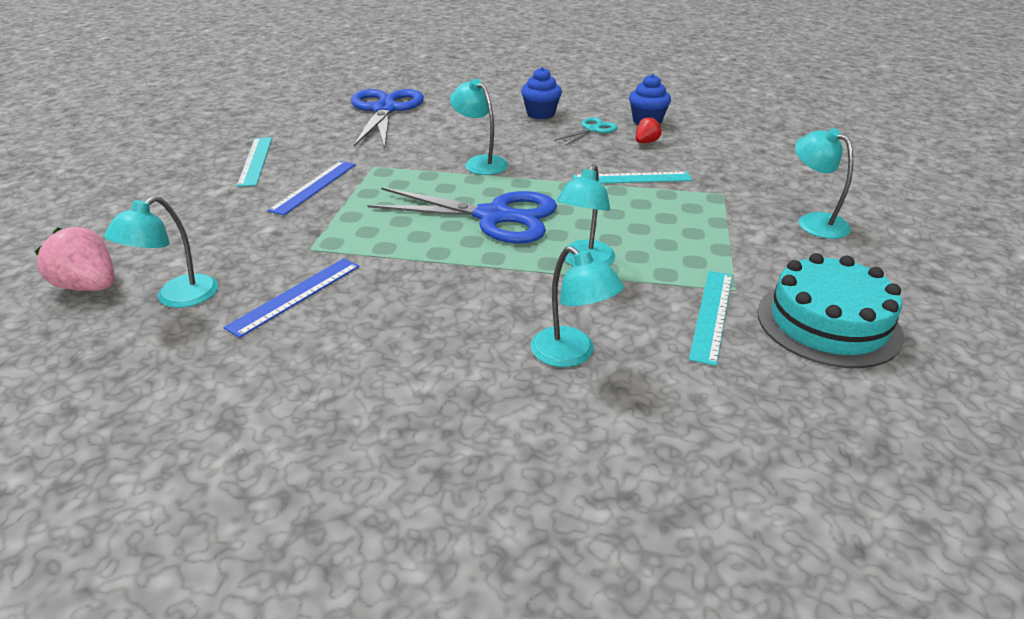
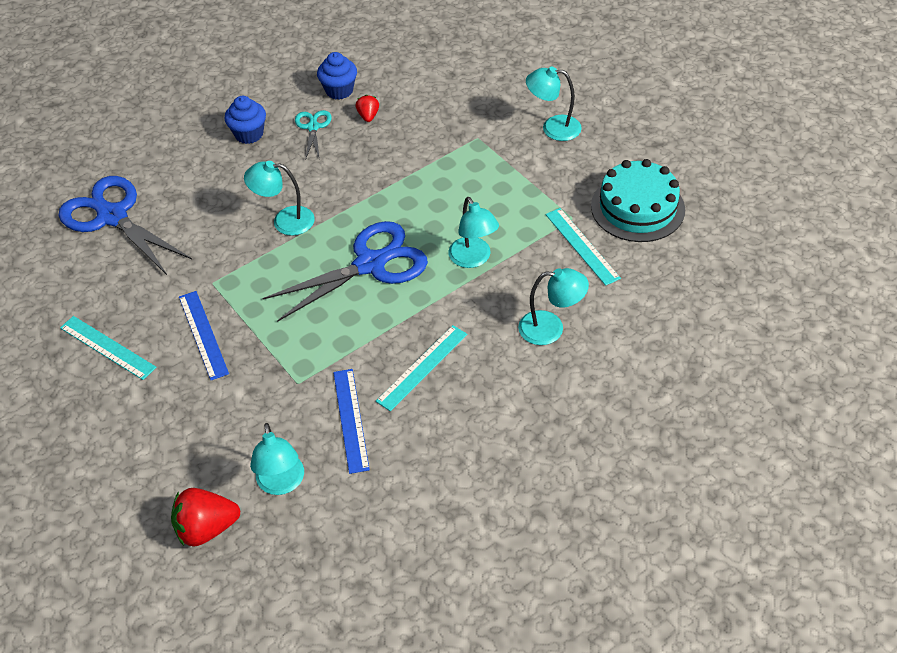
camera: 45 degrees left, 15 degrees up
(89, 286) = (207, 528): pink strawberry -> red strawberry
(631, 178) = (406, 163): turquoise ruler -> turquoise ruler (422, 367)

